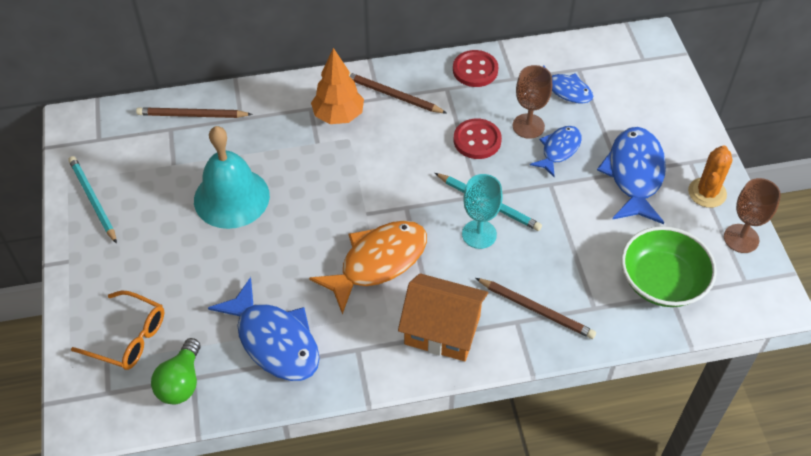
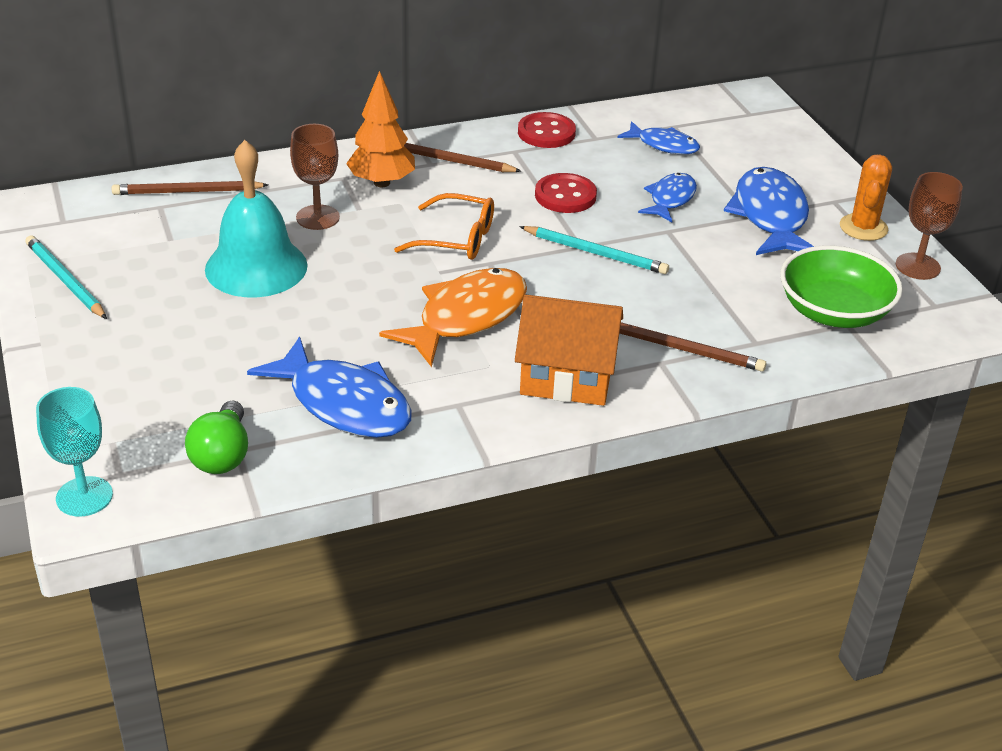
camera: 10 degrees left, 15 degrees down
(129, 338) = (140, 415): orange glasses -> orange glasses (457, 239)
(479, 234) = (590, 282): turquoise goblet -> turquoise goblet (84, 496)
(528, 126) = (626, 179): brown goblet -> brown goblet (317, 217)

